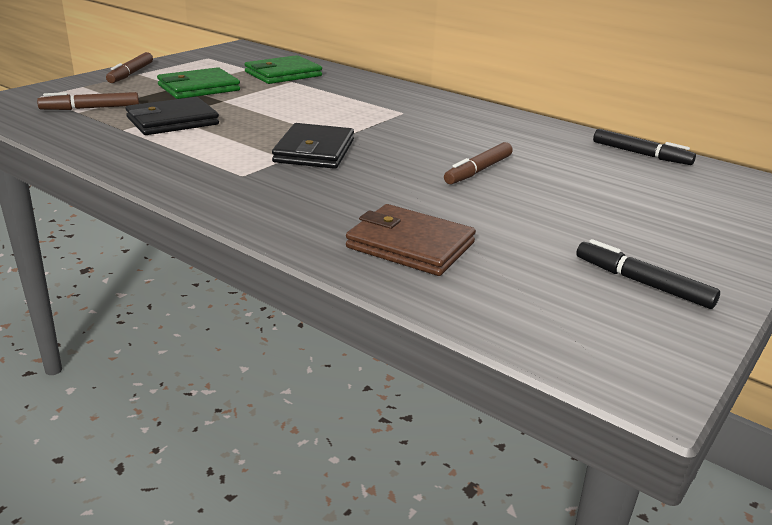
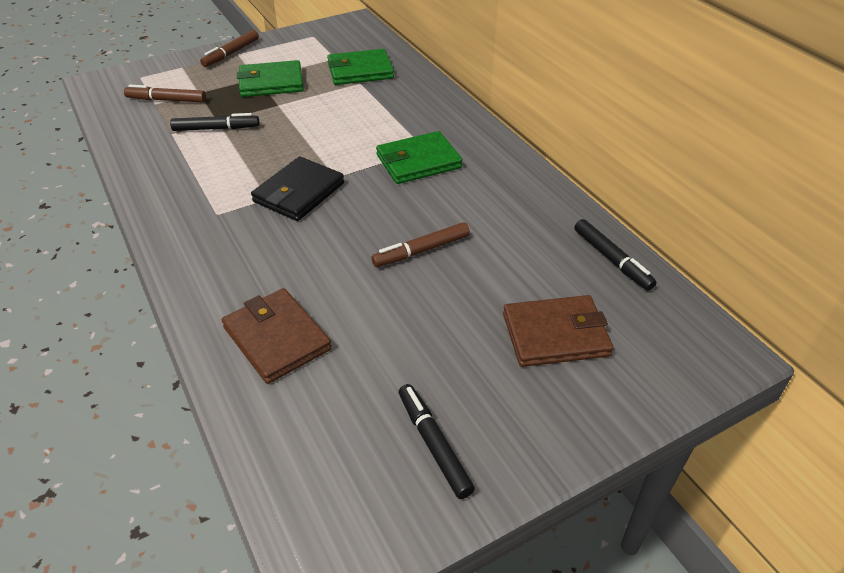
camera: 25 degrees right, 15 degrees up
(172, 121) = (216, 128): black wallet -> black marker
(407, 120) = (418, 161): none -> green wallet
(653, 201) = (555, 335): none -> brown wallet

